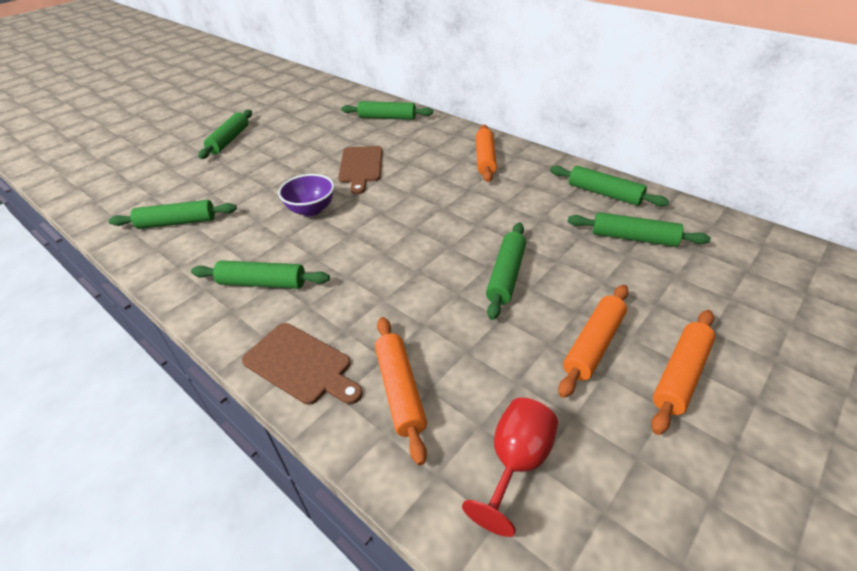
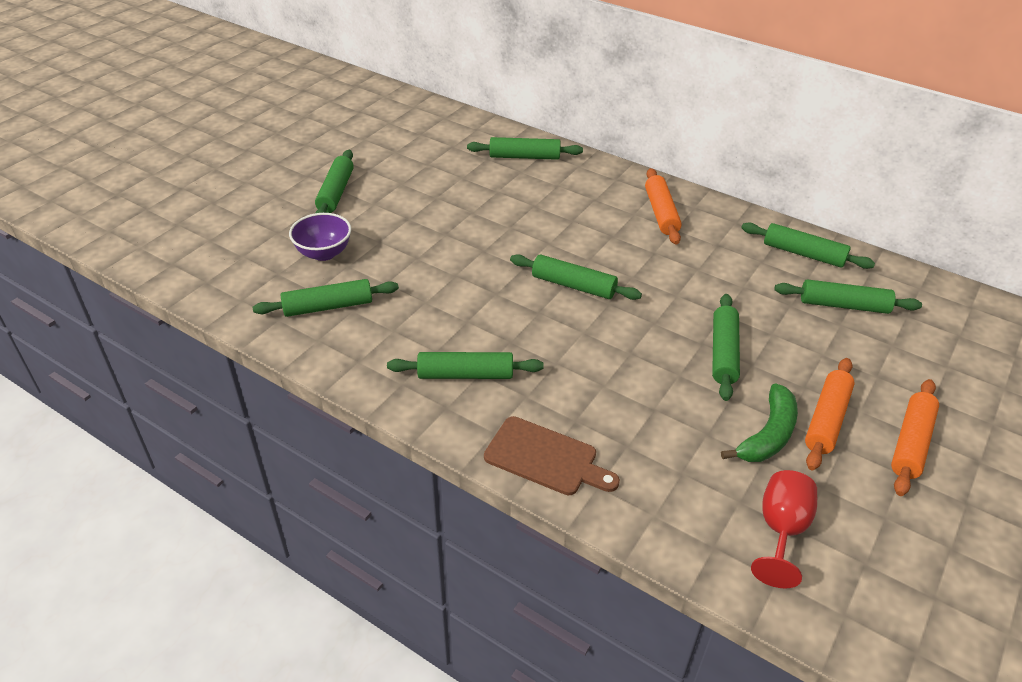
camera: 10 degrees left, 0 degrees up
(311, 210) = (482, 285): purple bowl -> purple bowl (324, 253)
(361, 167) = (518, 226): brown cutting board -> none
(389, 213) = (573, 285): none -> green rolling pin
(400, 390) = (654, 476): orange rolling pin -> none
(528, 356) = (767, 435): none -> green banana

